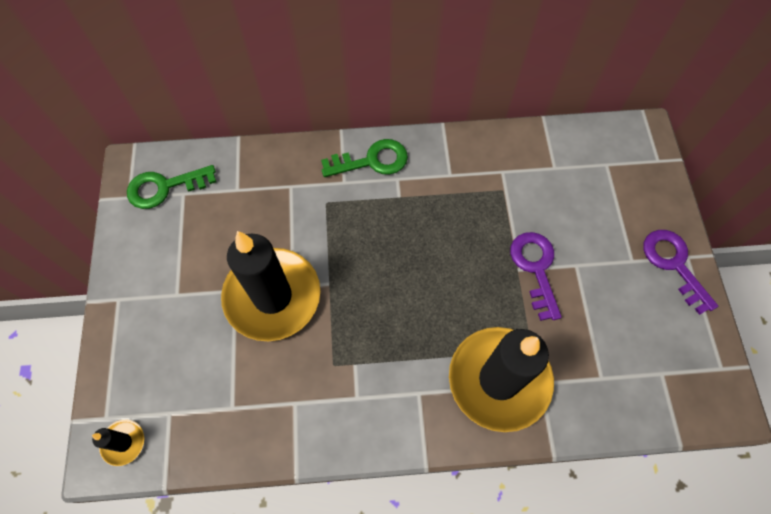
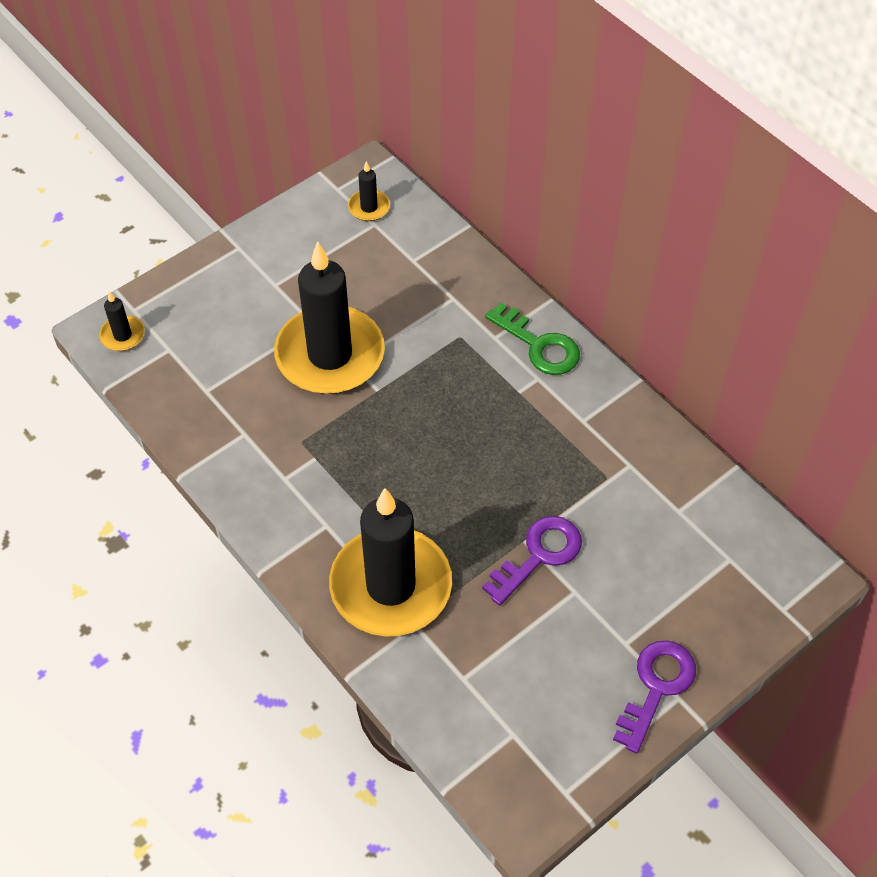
camera: 55 degrees right, 10 degrees down
(165, 187) = (369, 207): green key -> black candle

